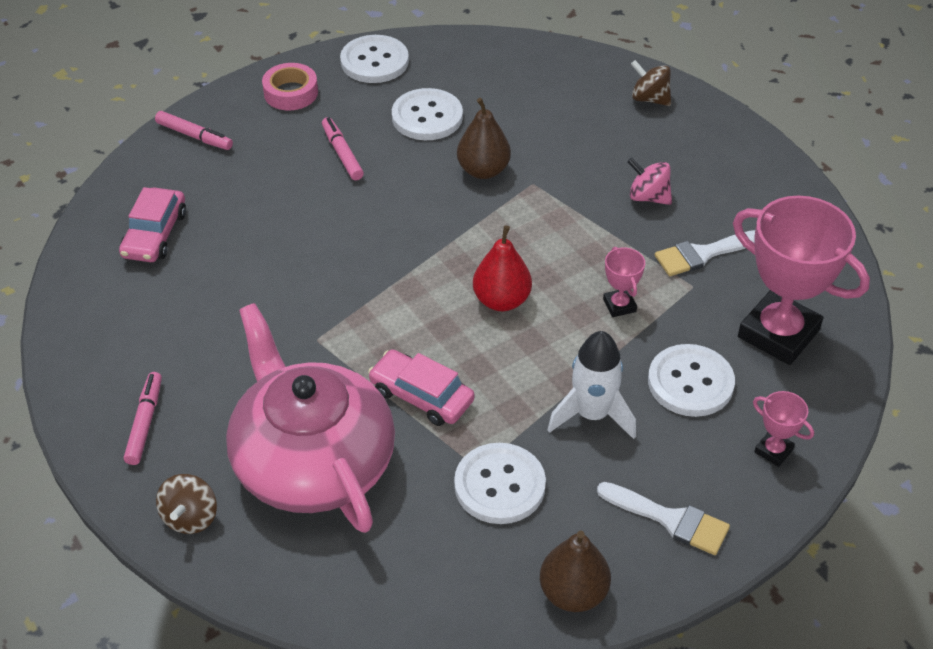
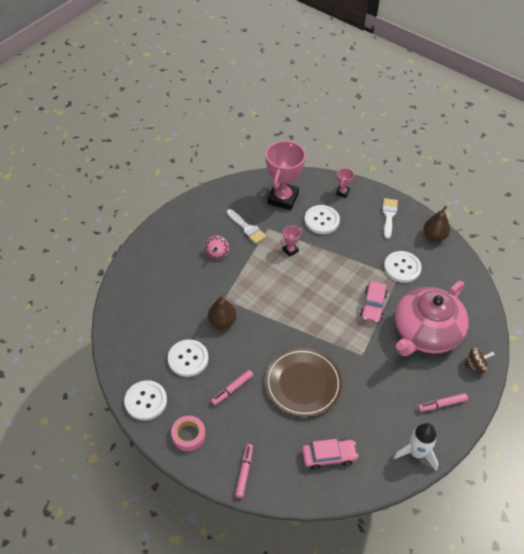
camera: 110 degrees left, 5 degrees up
(303, 240) = (303, 384): none -> brown plate
(501, 300) = (306, 292): red pear -> none
(592, 414) = (353, 247): white rocket -> white rocket (417, 453)
(649, 99) = (142, 266): brown spinning top -> none

